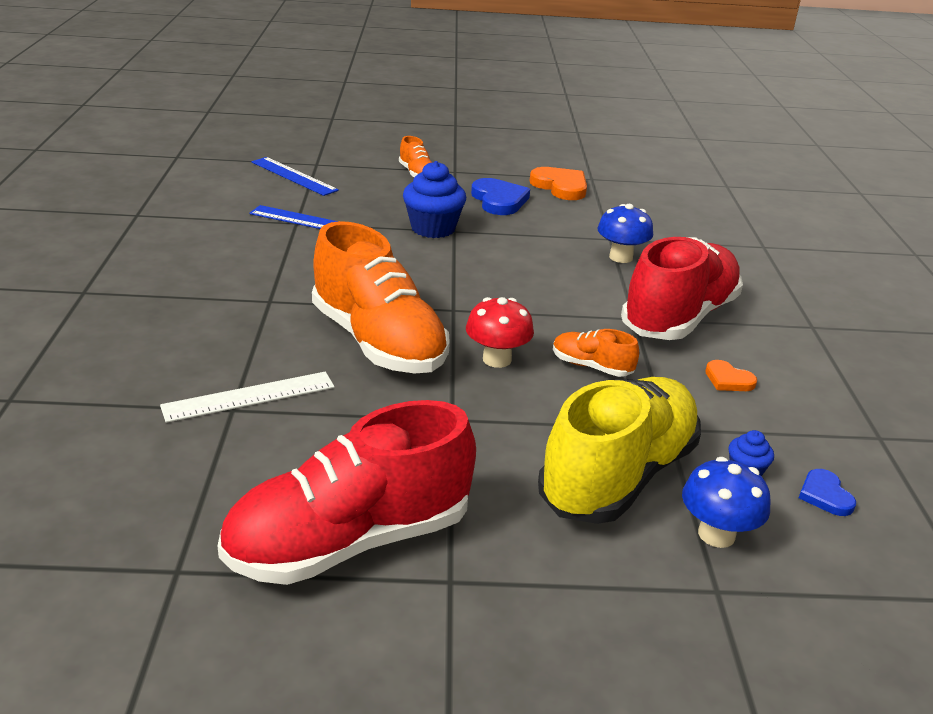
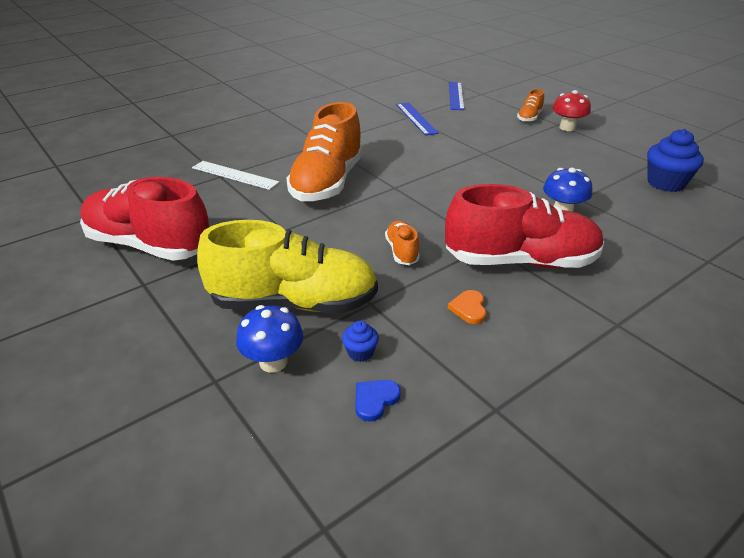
camera: 55 degrees right, 5 degrees up
(433, 228) = (474, 147): blue cupcake -> blue cupcake (665, 183)
(497, 359) = (362, 219): red mushroom -> red mushroom (567, 128)
(499, 200) = (551, 149): blue heart -> none
(560, 186) = (616, 158): orange heart -> none

